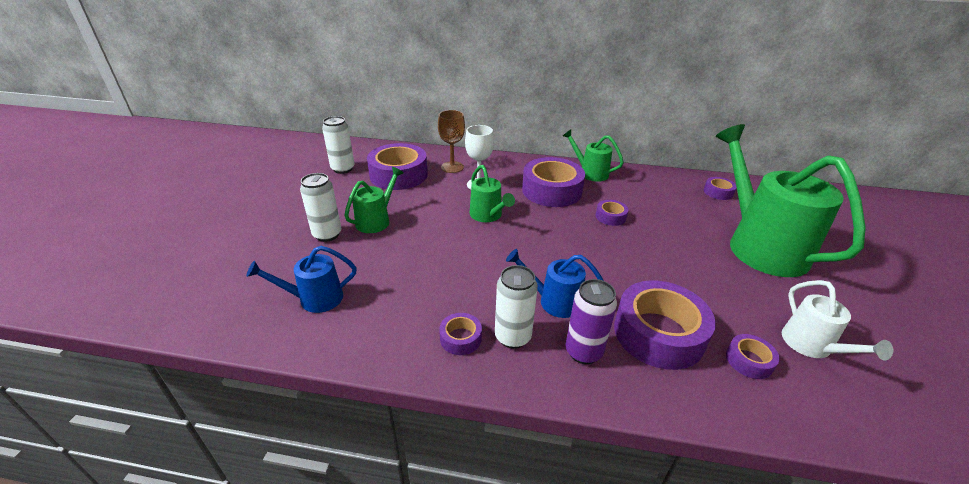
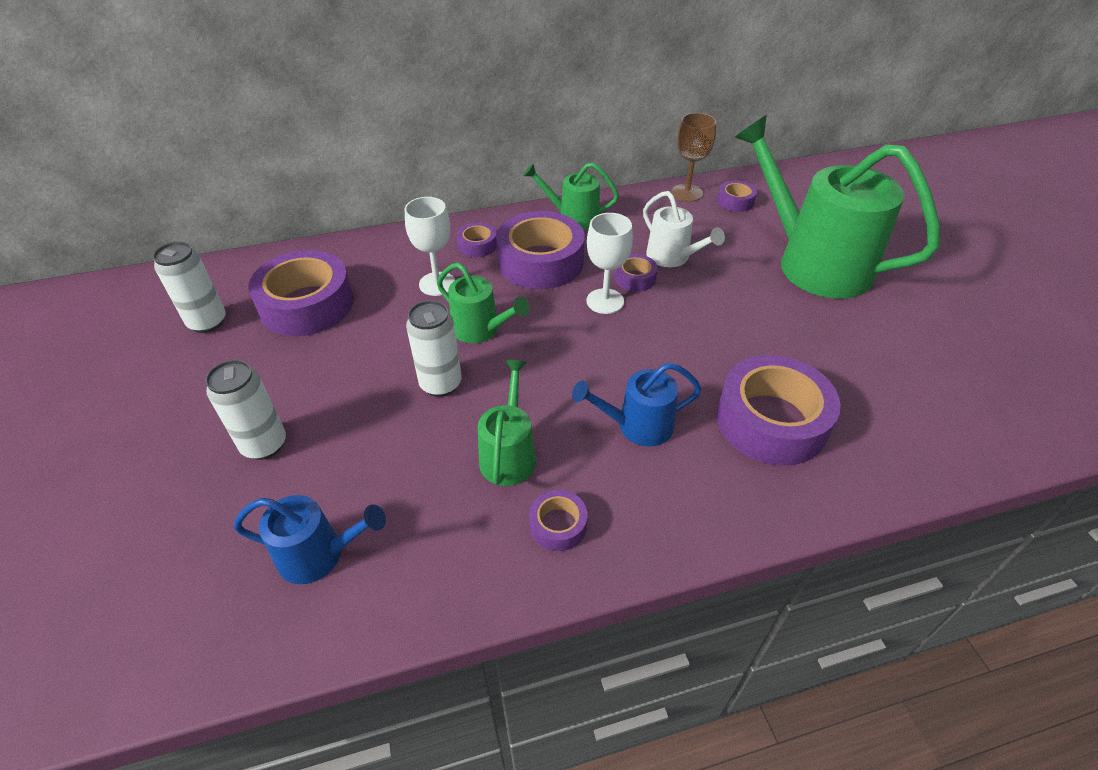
camera: 25 degrees left, 10 degrees up
(314, 299) = (319, 555): blue watering can -> blue watering can turned 135 degrees counterclockwise
(376, 220) = (325, 393): green watering can -> green watering can (509, 453)
(452, 167) = (380, 266): brown goblet -> brown goblet (686, 193)
(513, 337) = (618, 495): white can -> white can (441, 384)
(580, 223) = (605, 301): none -> white goblet
(583, 352) = (707, 480): purple can -> none
(749, 361) = (872, 417): purple tape -> purple tape (477, 245)
(812, 346) = (918, 374): white watering can -> white watering can (672, 258)

